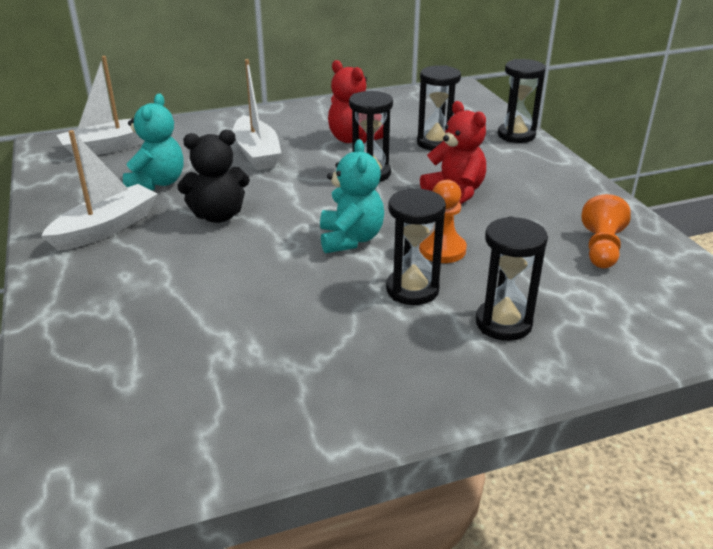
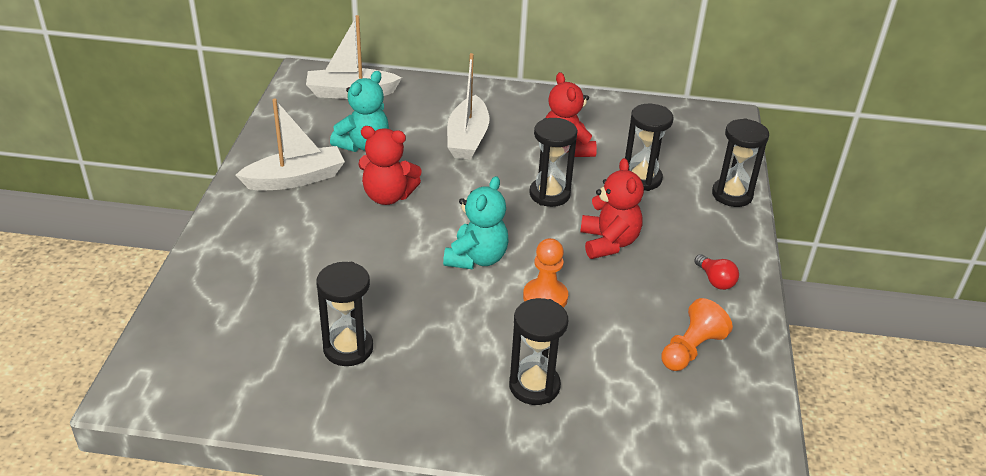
camera: 25 degrees right, 5 degrees up
(218, 215) = (388, 196): black teddy bear -> red teddy bear
(412, 290) = (487, 326): black hourglass -> black hourglass (348, 348)
(566, 194) = (715, 280): none -> red light bulb

